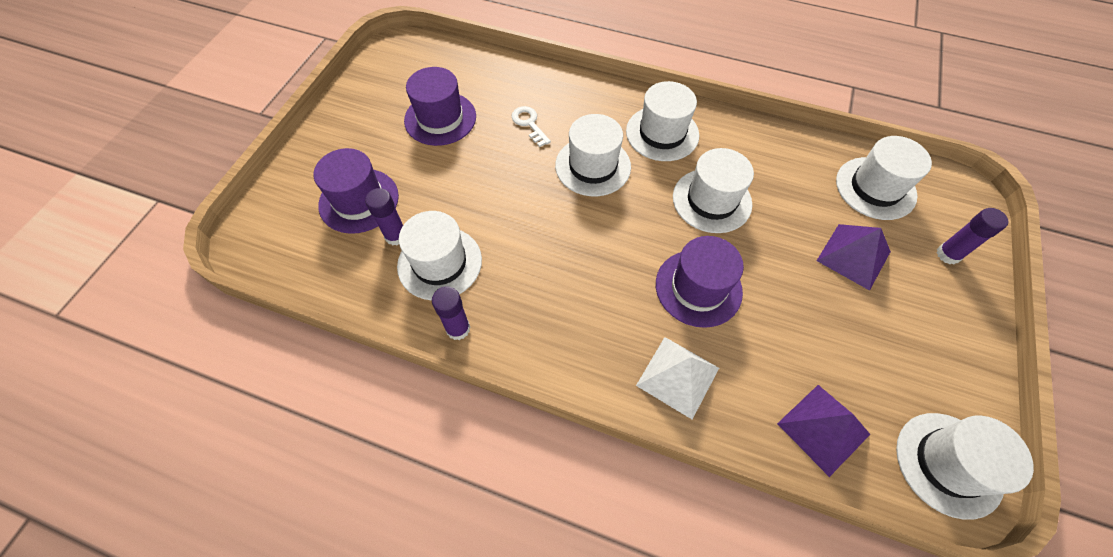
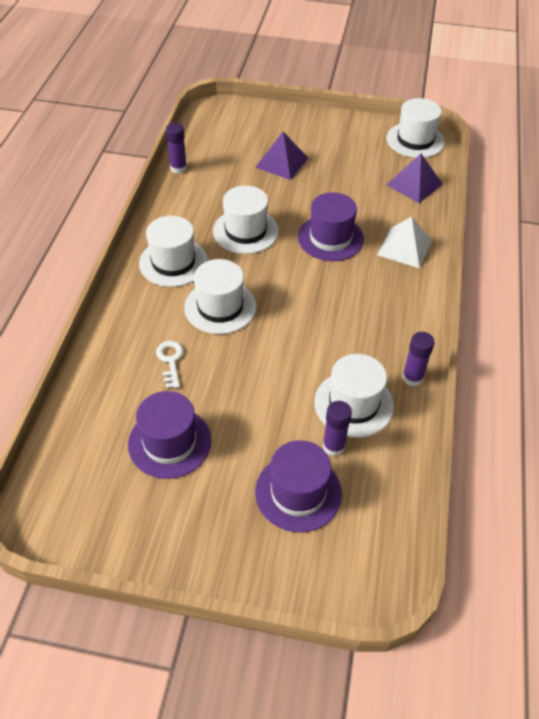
camera: 100 degrees left, 10 degrees down
(529, 124) = (170, 361): white key -> white key turned 120 degrees clockwise
(875, 188) = (217, 147): white hat -> none
(948, 254) = (270, 122): purple glue stick -> purple glue stick (178, 168)

